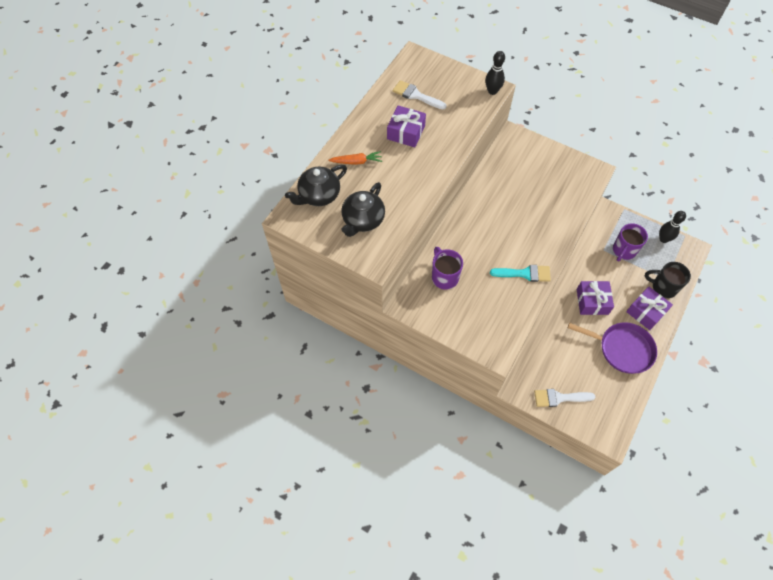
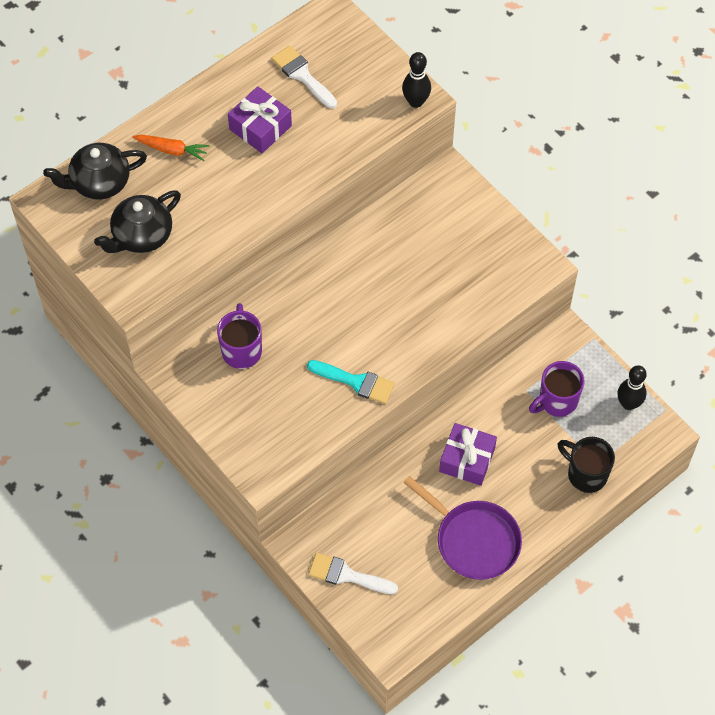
camera: 20 degrees right, 0 degrees up
(646, 312) = (539, 500): purple gift -> none

